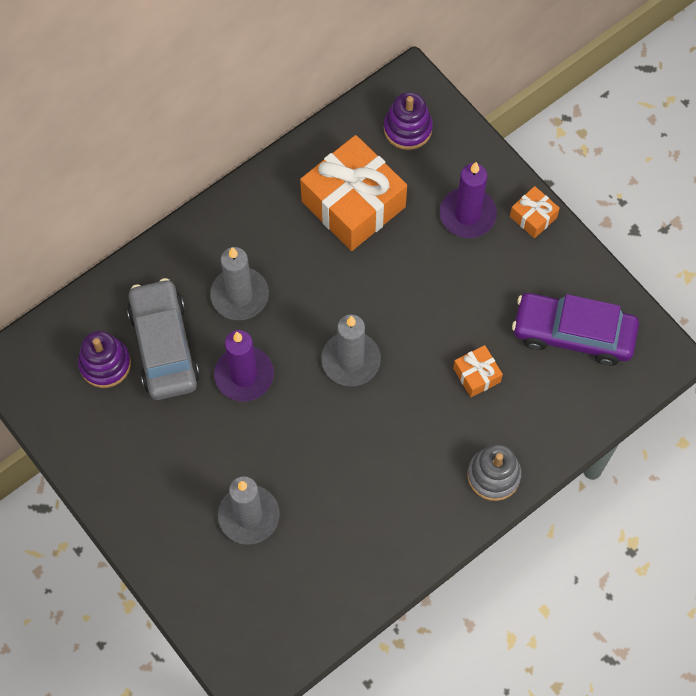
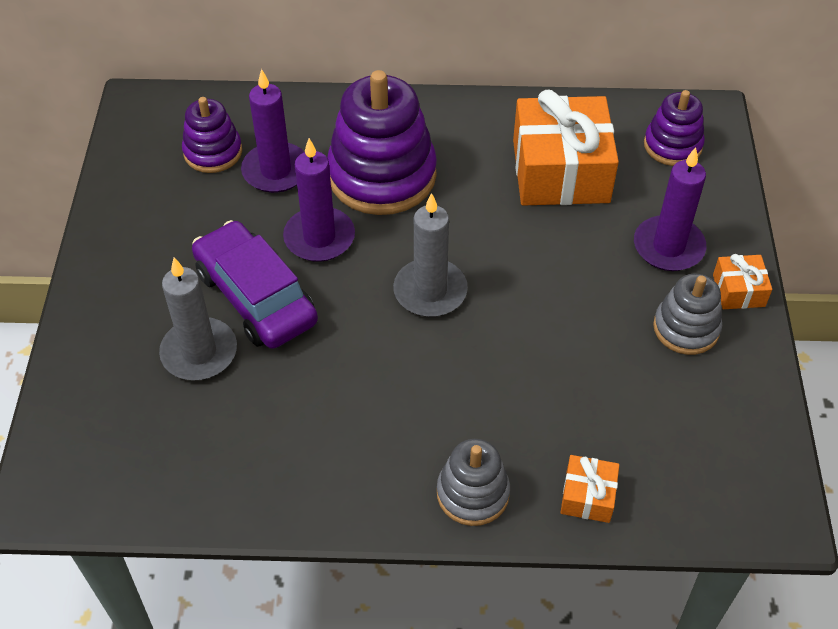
camera: 40 degrees right, 15 degrees down
(164, 346) = (276, 171): grey car -> purple candle
(239, 295) = (382, 175): grey candle -> purple stacking toy
(476, 375) = (545, 388): orange gift -> orange gift (587, 496)
(523, 269) = (686, 328): none -> grey stacking toy
(573, 333) = (688, 421): purple car -> purple car (256, 297)

